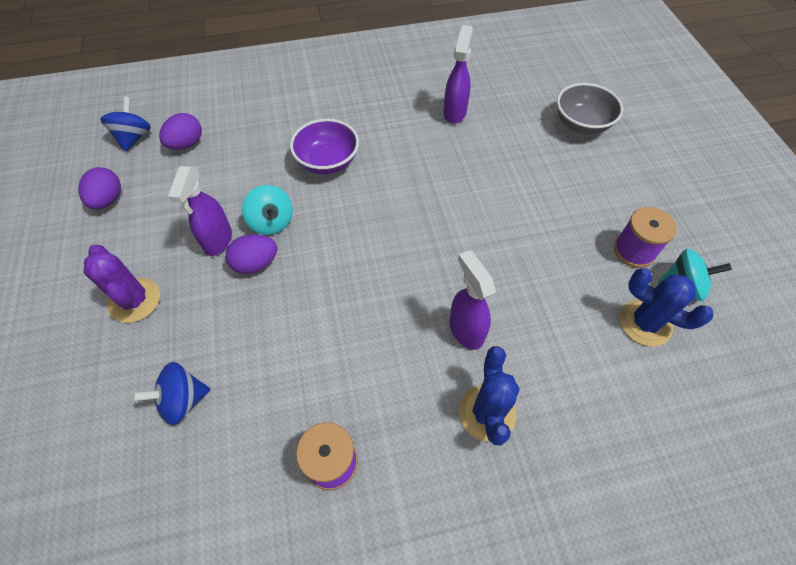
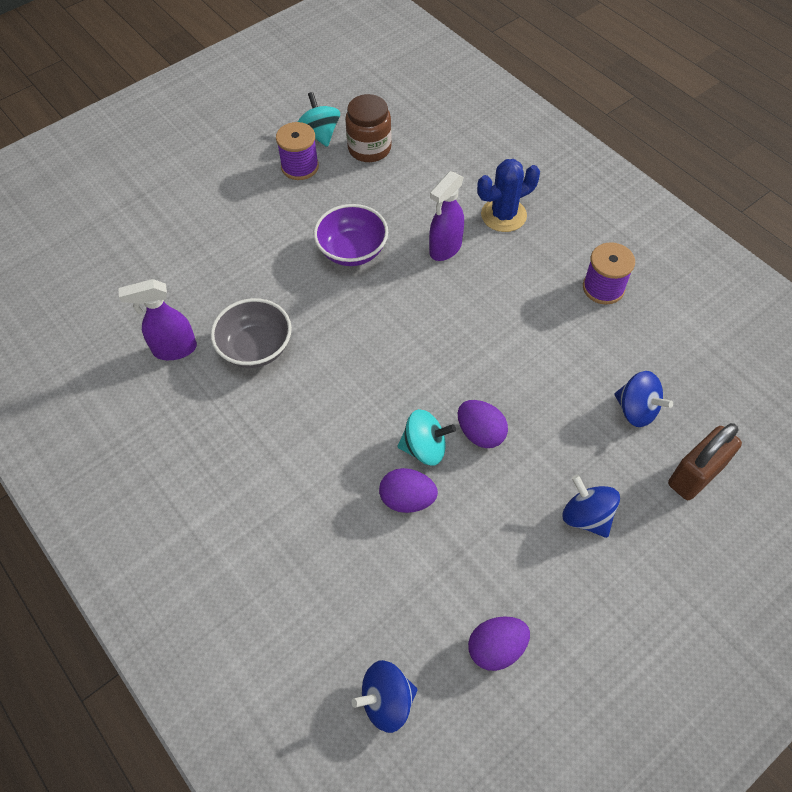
camera: 115 degrees left, 0 degrees up
(90, 410) = (695, 475): none -> brown padlock
(134, 300) = (586, 516): purple cactus -> blue spinning top
(186, 144) = (363, 619): purple egg -> purple egg (407, 499)
(218, 241) = (476, 485): purple spray bottle -> none
(272, 222) = (424, 448): turquoise spinning top -> turquoise spinning top turned 60 degrees clockwise
(327, 162) = (313, 439): purple bowl -> purple bowl (352, 251)
(581, 124) = (146, 235): grey bowl -> grey bowl (256, 348)
(645, 323) = (369, 148): blue cactus -> brown jar

